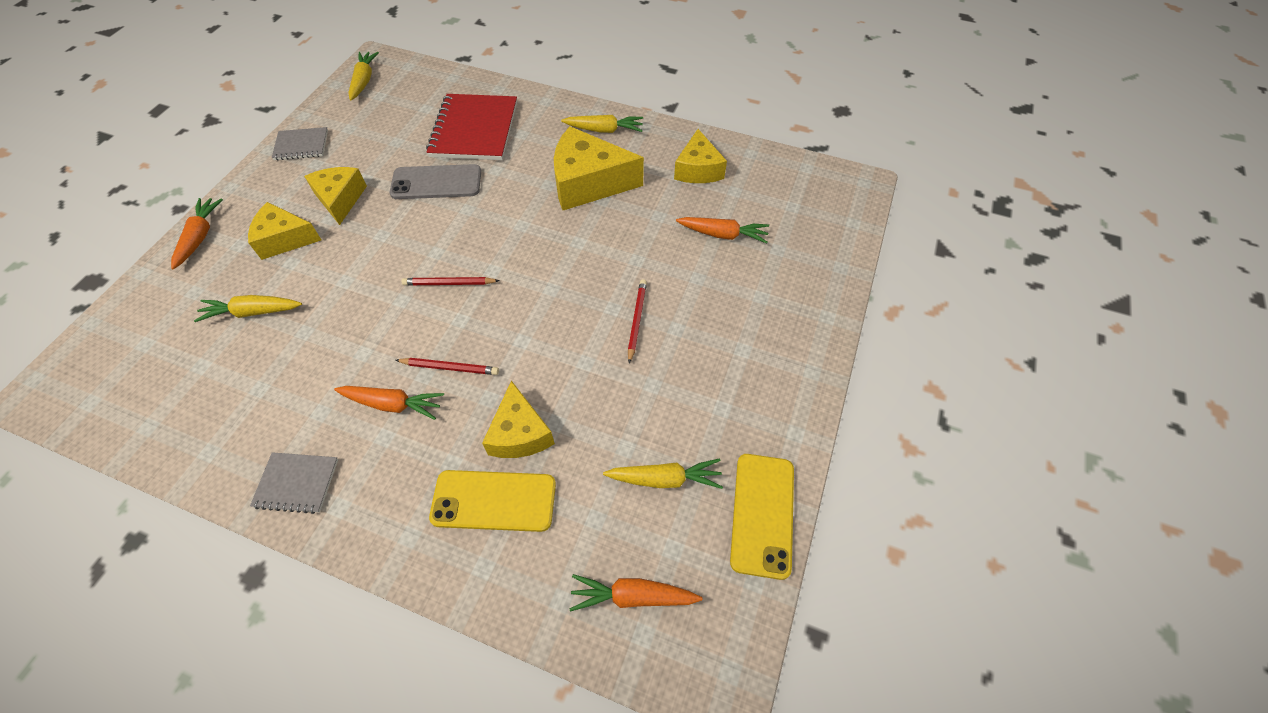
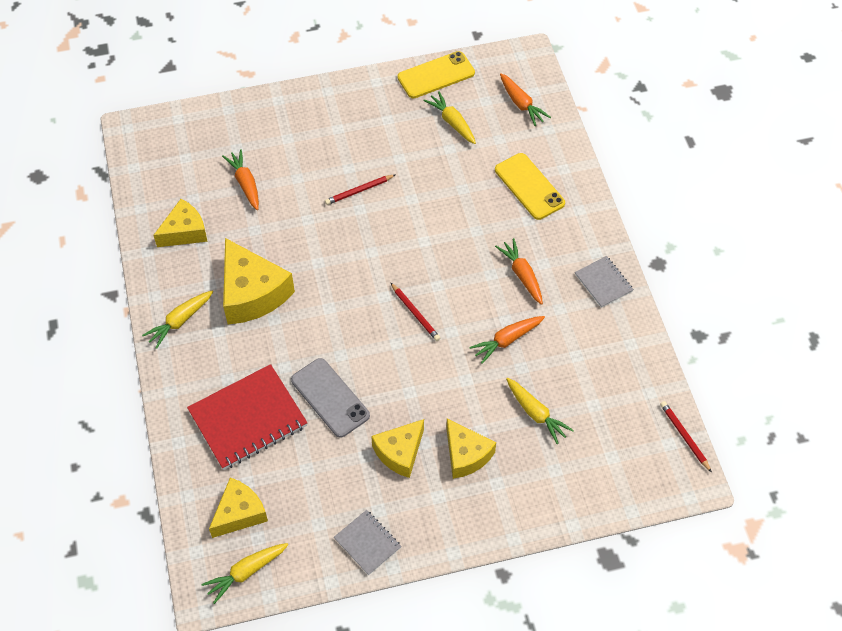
camera: 125 degrees left, 0 degrees up
(200, 237) = (513, 519): orange carrot -> orange carrot (507, 340)
(450, 367) = (474, 264): red pencil -> red pencil (684, 436)
(519, 433) = (483, 200): yellow cheese -> yellow cheese (239, 513)
(604, 130) = (180, 321): yellow carrot -> yellow carrot turned 105 degrees counterclockwise

